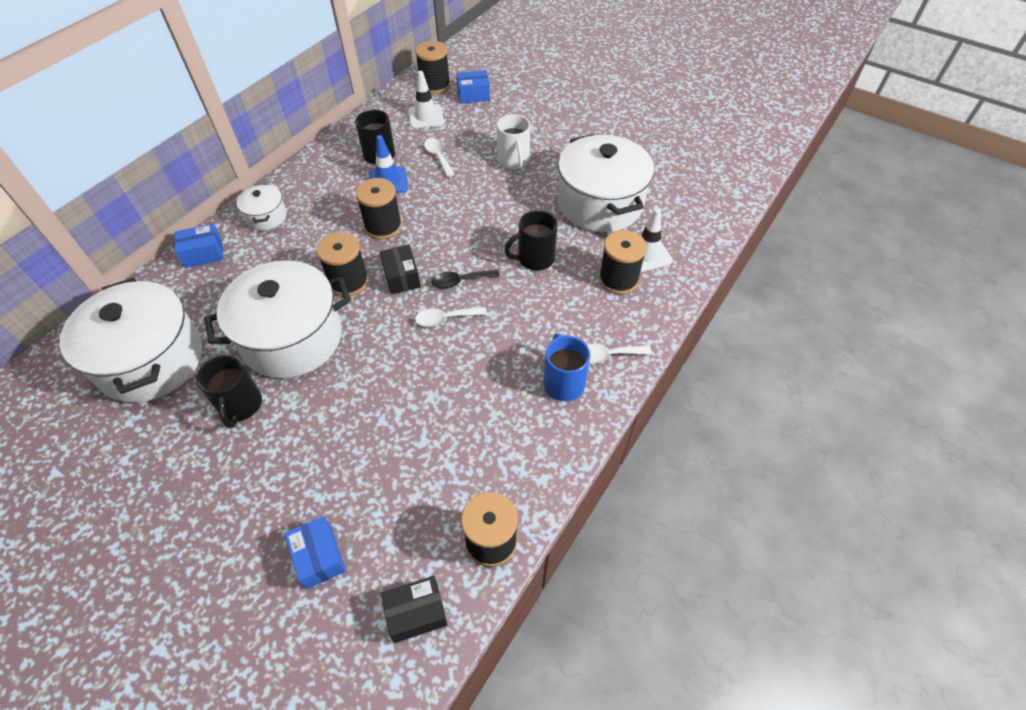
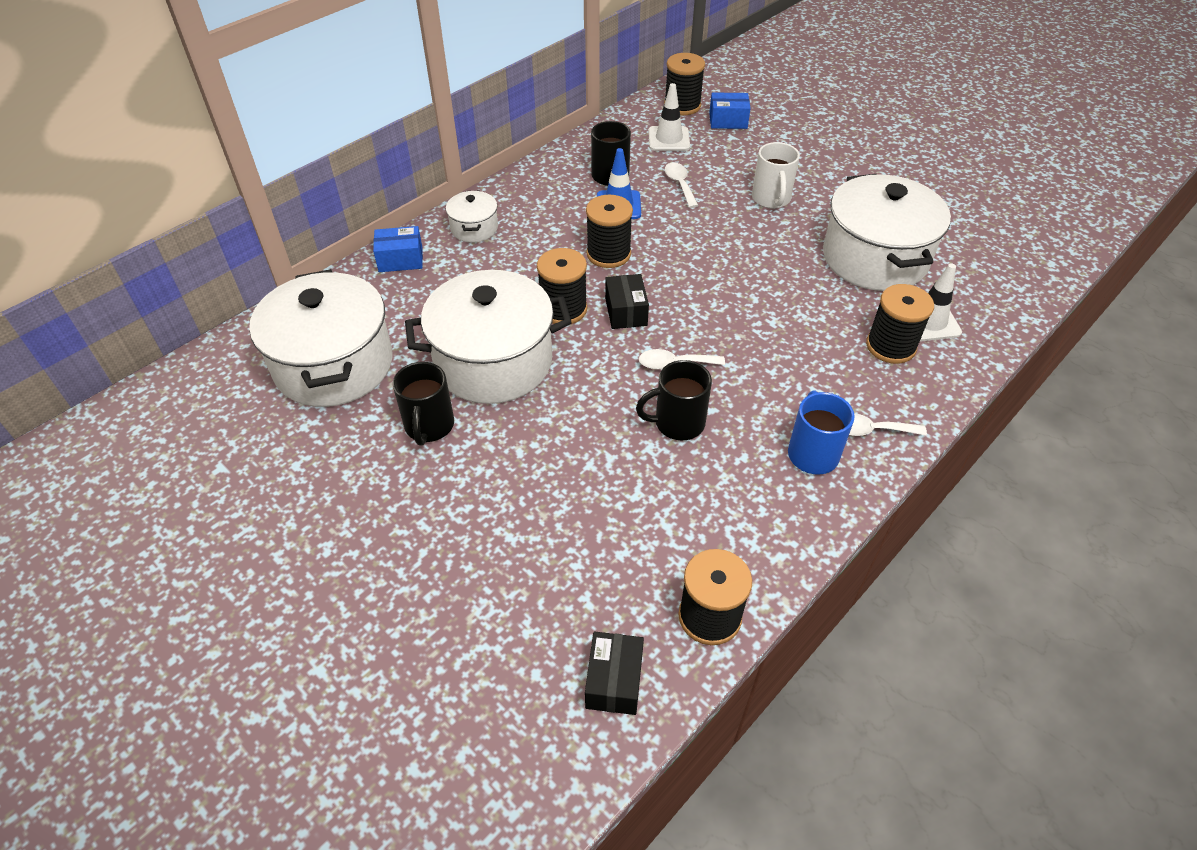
camera: 10 degrees right, 5 degrees down
(319, 557) = (505, 601): blue box -> none
(416, 613) = (614, 681): black box -> black box turned 75 degrees counterclockwise
(460, 281) = (695, 325): black spoon -> none
(534, 259) = (788, 310): black mug -> black mug (677, 423)

